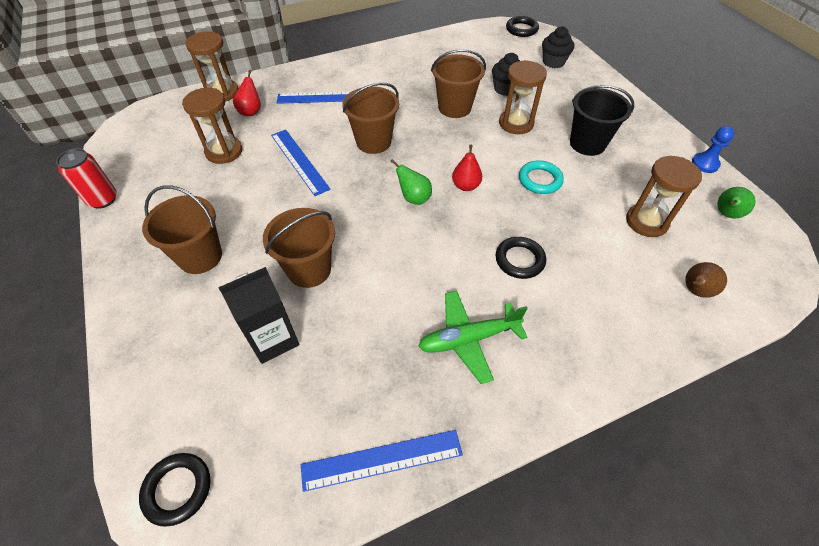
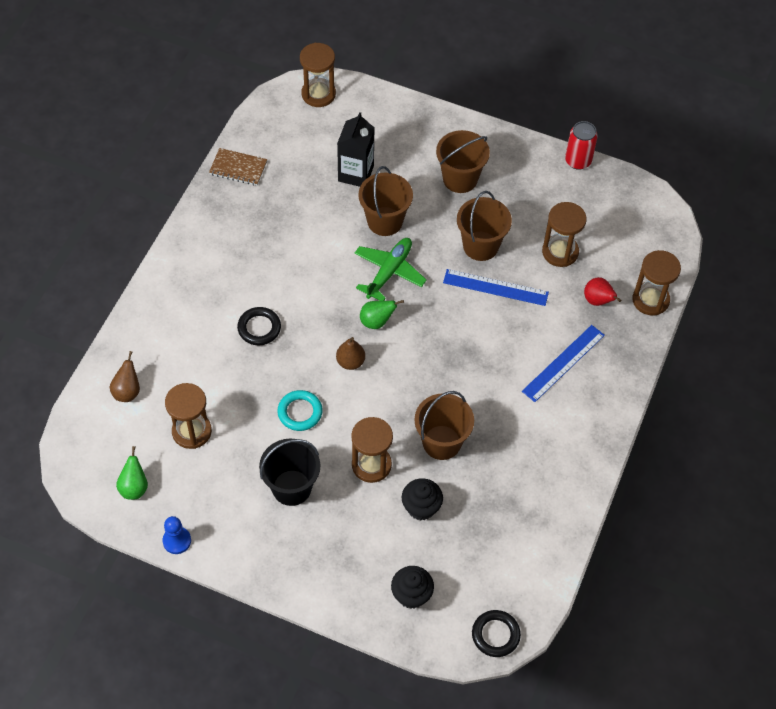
camera: 135 degrees right, 5 degrees up
(178, 489) = (318, 94): black ring -> brown hourglass
(373, 142) = (464, 349): brown bucket -> brown bucket (480, 246)
(382, 460) = (238, 168): blue ruler -> brown notebook
(466, 186) = (350, 362): red pear -> brown pear
(468, 339) = (247, 253): green plane -> green plane (389, 272)

